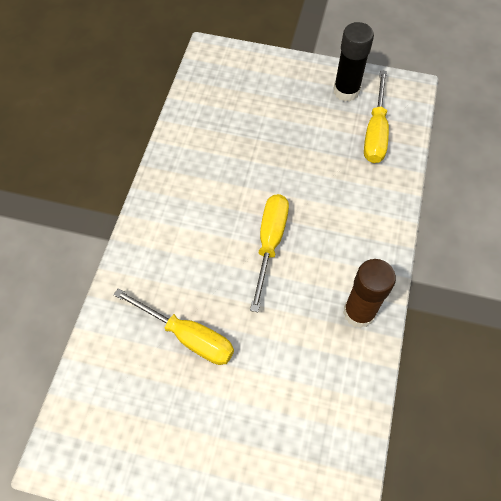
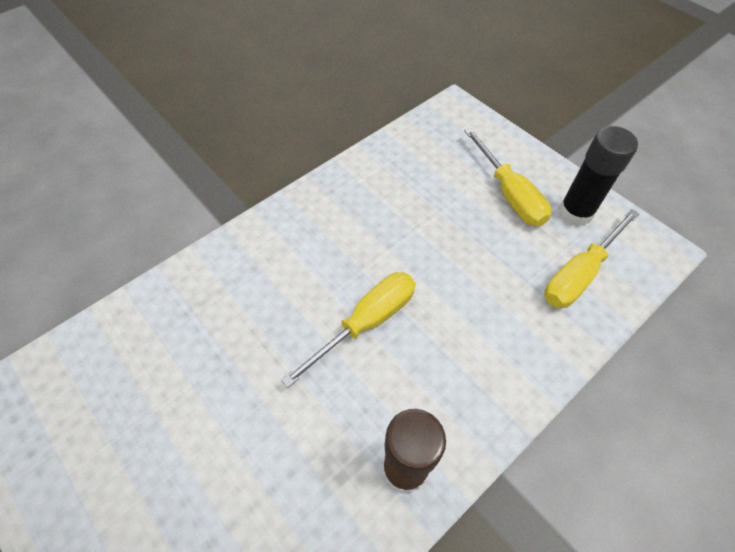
camera: 35 degrees right, 5 degrees down
(187, 336) = (206, 365): yellow screwdriver -> yellow screwdriver (509, 193)

